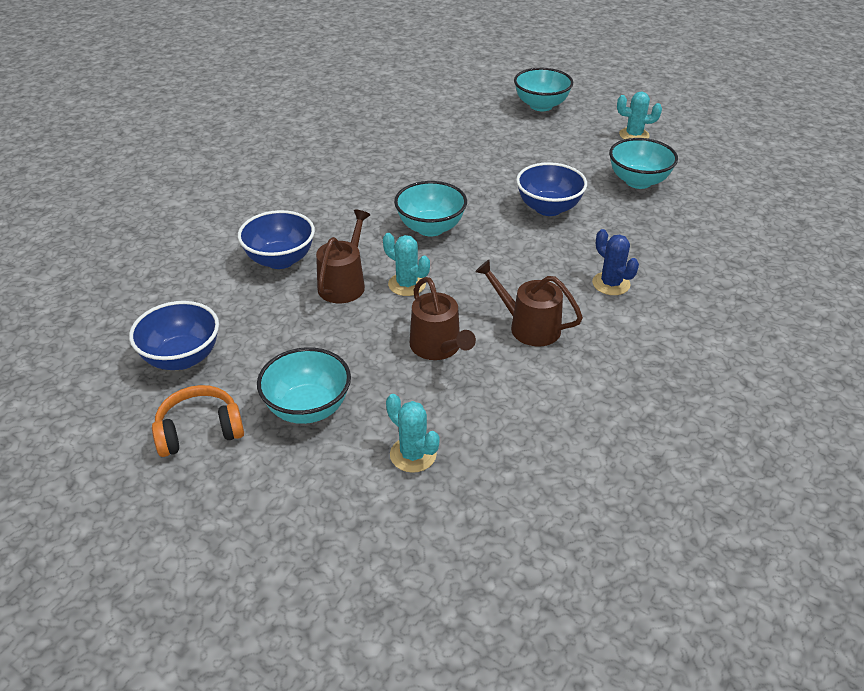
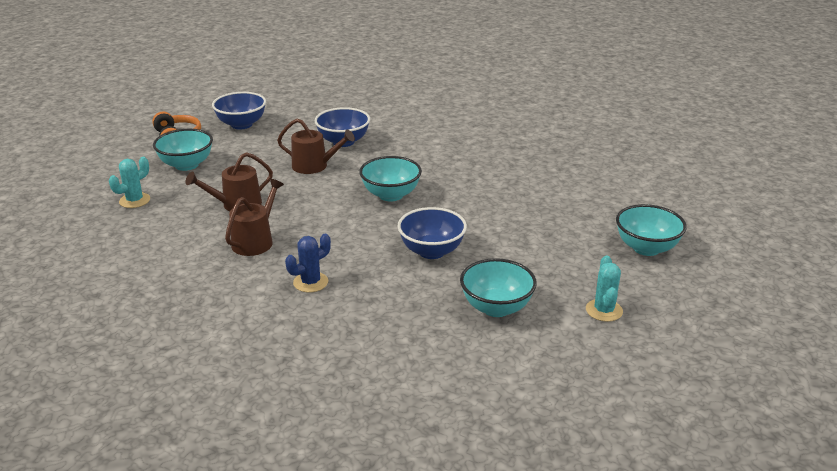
camera: 85 degrees right, 10 degrees down
(407, 284) = (312, 189): turquoise cactus -> none

